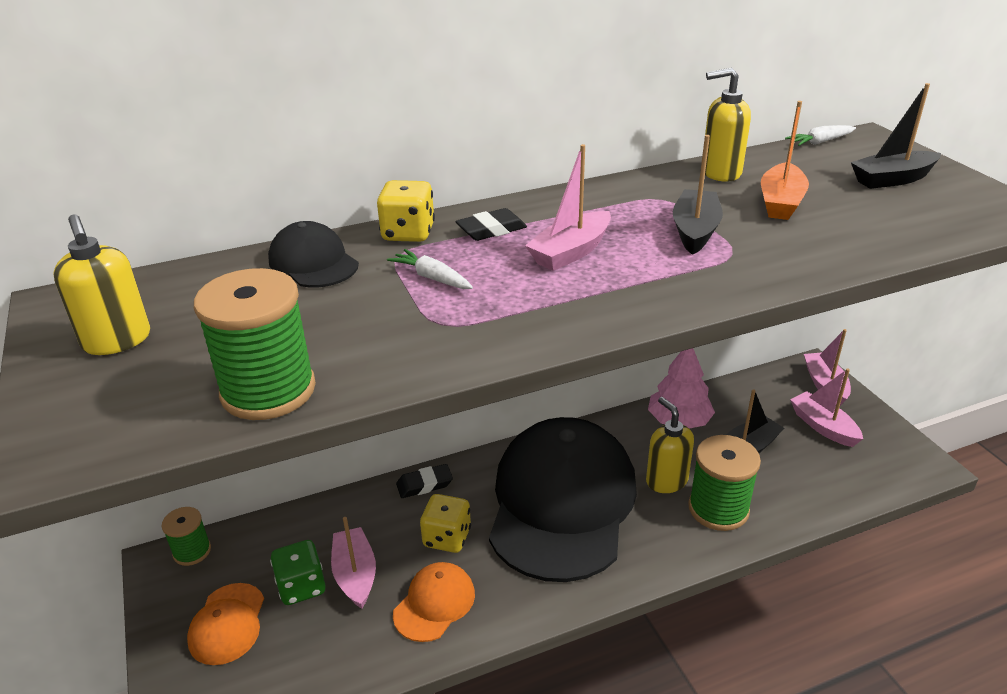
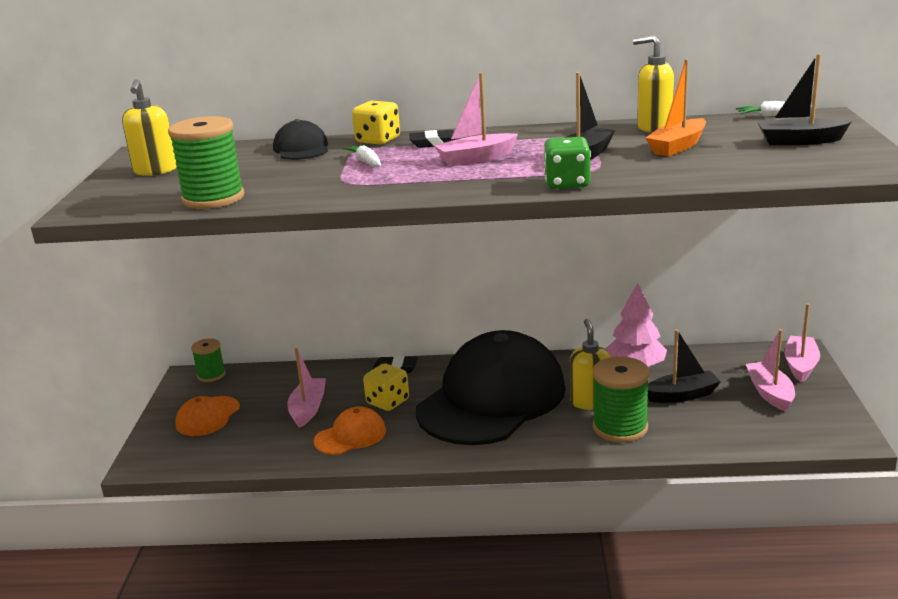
camera: 25 degrees right, 10 degrees down
(301, 587) = (268, 408): green dice -> green dice (567, 184)

